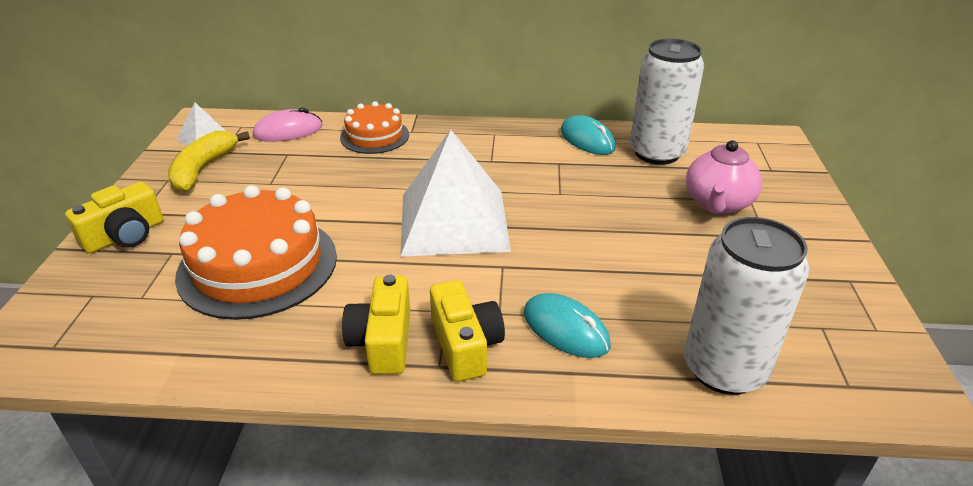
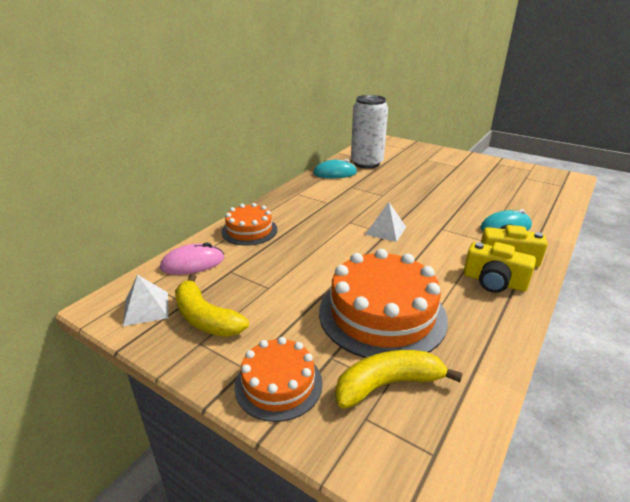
camera: 60 degrees left, 5 degrees down
(125, 235) = (278, 384): yellow camera -> orange cake
(141, 297) = (388, 384): none -> yellow banana
(288, 131) = (193, 263): pink mouse -> pink mouse turned 60 degrees clockwise
(453, 221) = (385, 230): white pyramid -> white pyramid, size x0.46
(717, 204) = (424, 166): pink teapot -> none
(724, 369) = (546, 203): white can -> none

